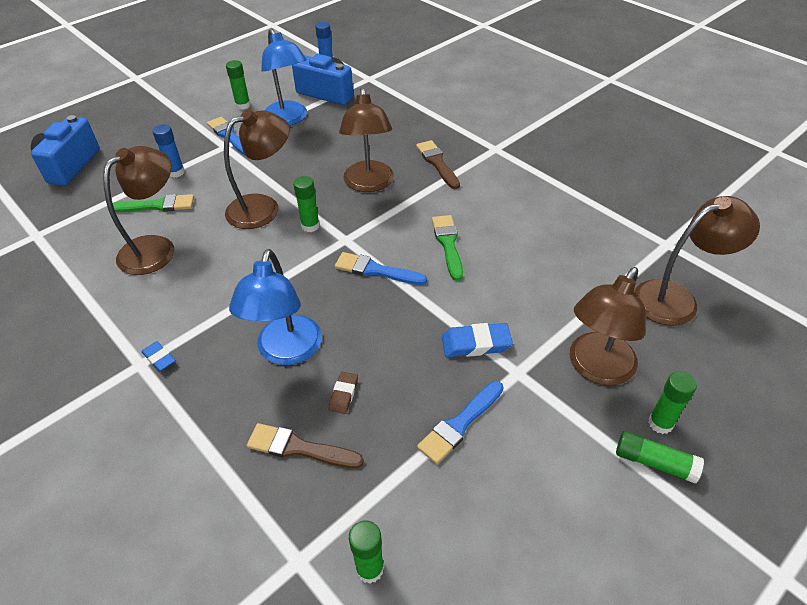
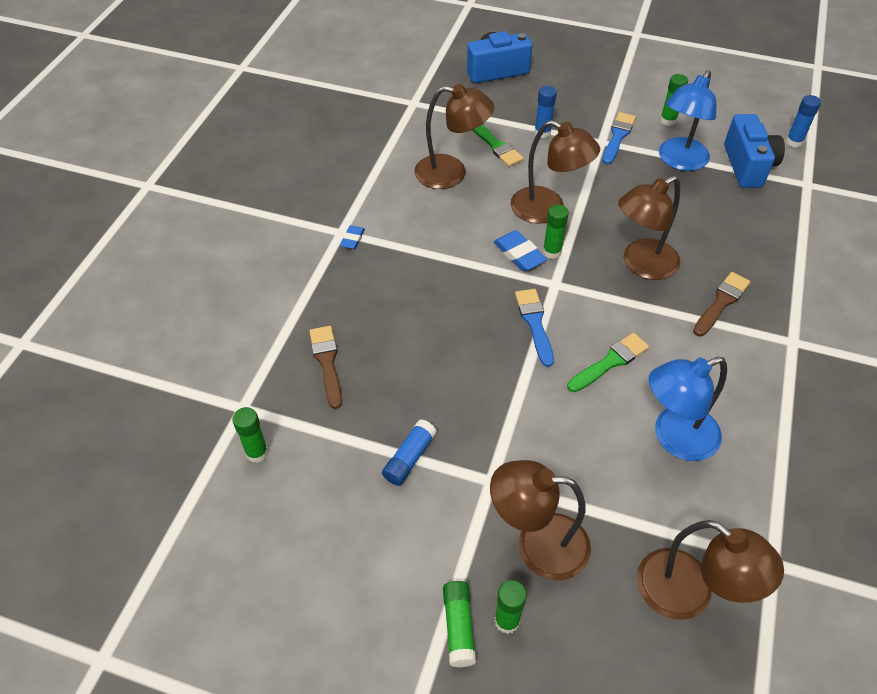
camera: 60 degrees right, 5 degrees up
(286, 352) = (406, 309): blue lamp -> blue lamp (674, 438)
(344, 394) = (390, 366): brown eraser -> none
(460, 424) = (409, 458): blue brush -> blue glue stick
(476, 344) = (502, 435): blue eraser -> blue eraser (519, 254)

